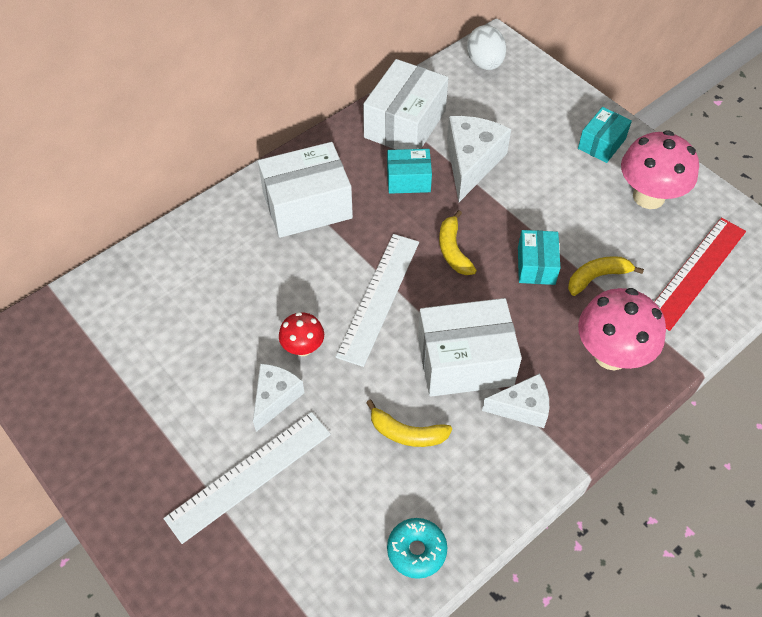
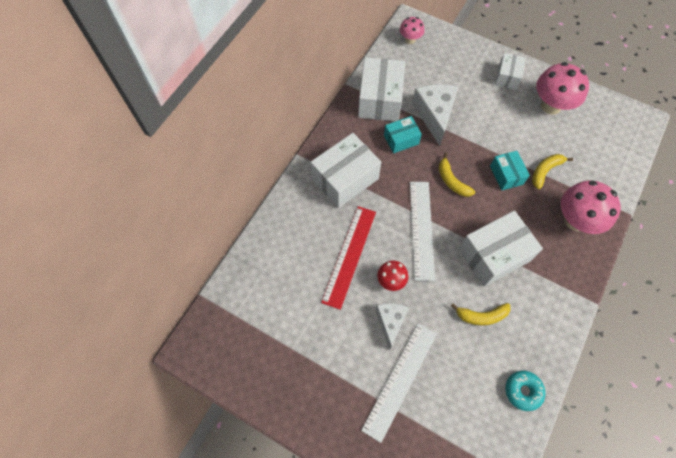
camera: 20 degrees left, 10 degrees up
(484, 63) = (410, 39): white egg -> pink mushroom
(522, 407) = (541, 274): white cheese -> none
(601, 144) = (507, 77): turquoise box -> white box
(696, 272) = (600, 149): red ruler -> red ruler (349, 256)

